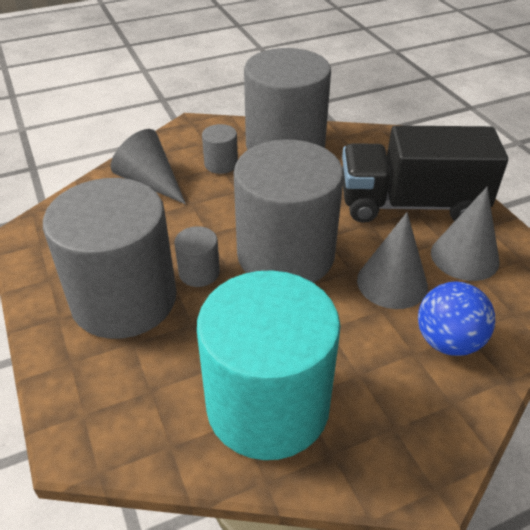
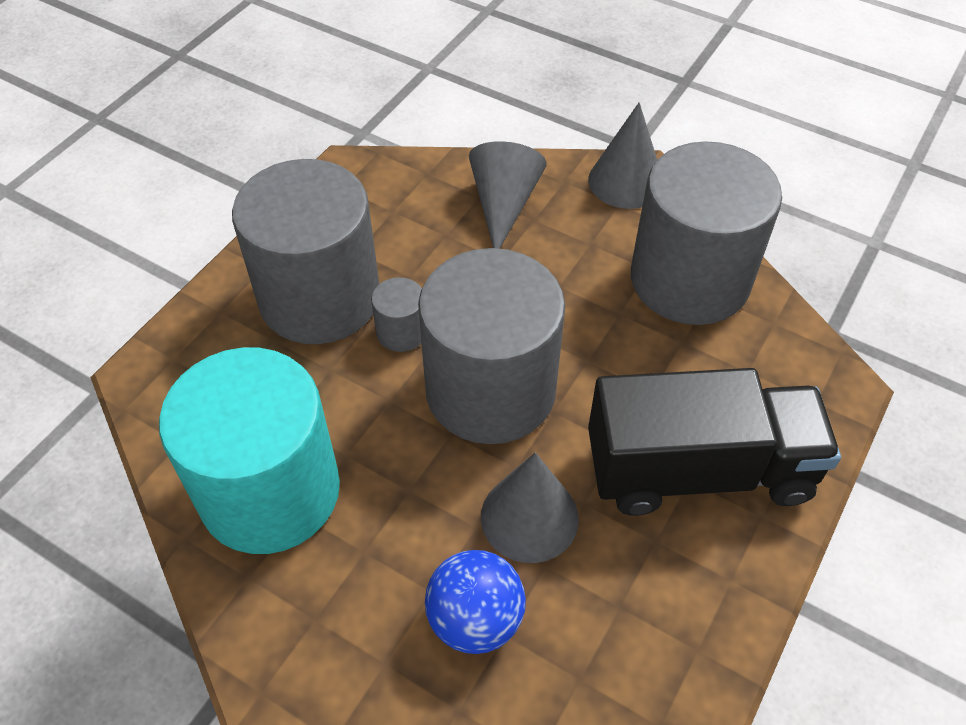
camera: 55 degrees right, 10 degrees up
(221, 164) = (593, 242): grey cylinder -> none
(411, 204) = (698, 470): black truck -> black truck turned 120 degrees clockwise
(464, 257) = (644, 577): grey cone -> grey cone (626, 181)

